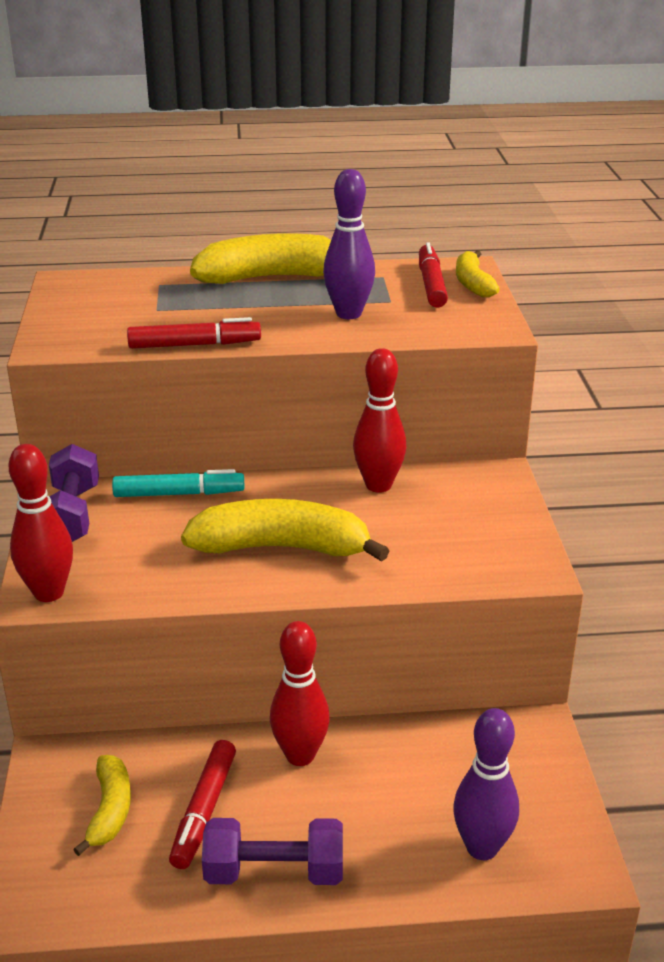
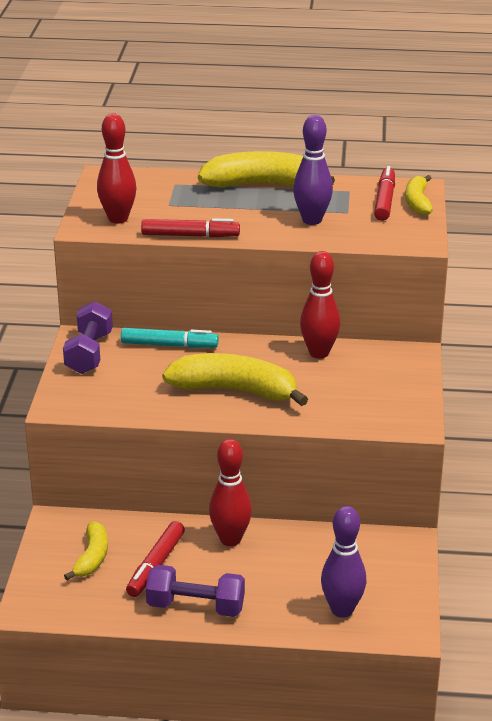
camera: 10 degrees right, 0 degrees up
(49, 593) = (66, 404): red bowling pin -> red bowling pin (118, 219)

